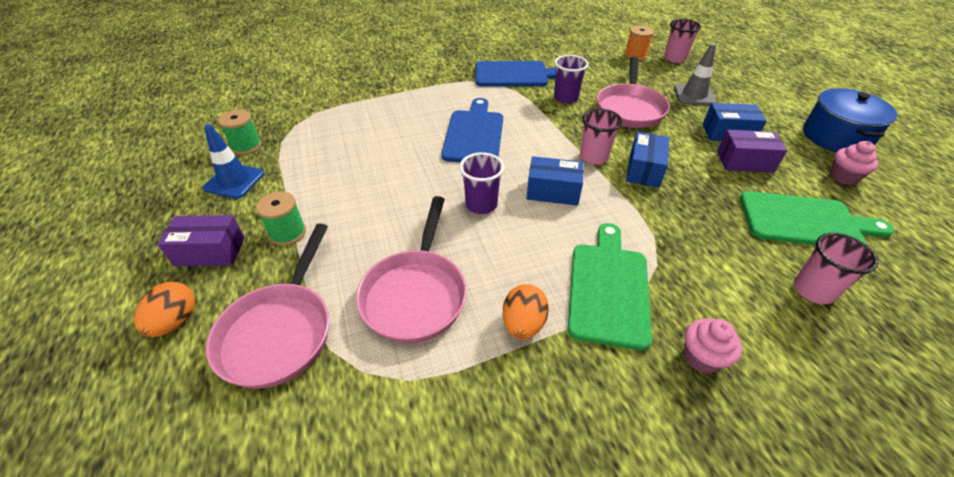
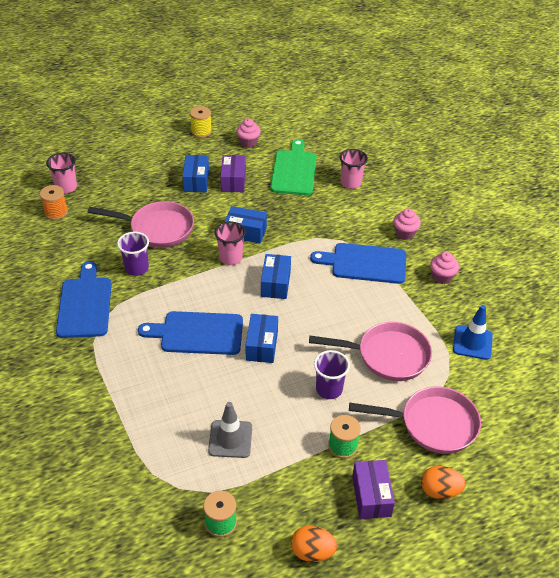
camera: 95 degrees left, 0 degrees up
(234, 181) = (279, 512): blue traffic cone -> blue traffic cone (472, 342)
(451, 177) = (262, 345): none -> blue box
(481, 205) = (295, 325): purple cup -> purple cup (329, 389)
(523, 324) = (399, 302): orange egg -> orange egg (312, 552)
(592, 403) = (441, 277): none -> pink cupcake
(608, 288) = (365, 263): green cutting board -> blue cutting board
(694, 95) = (137, 187): grey traffic cone -> grey traffic cone (230, 439)
(836, 137) = (201, 132): blue pot -> yellow spool

